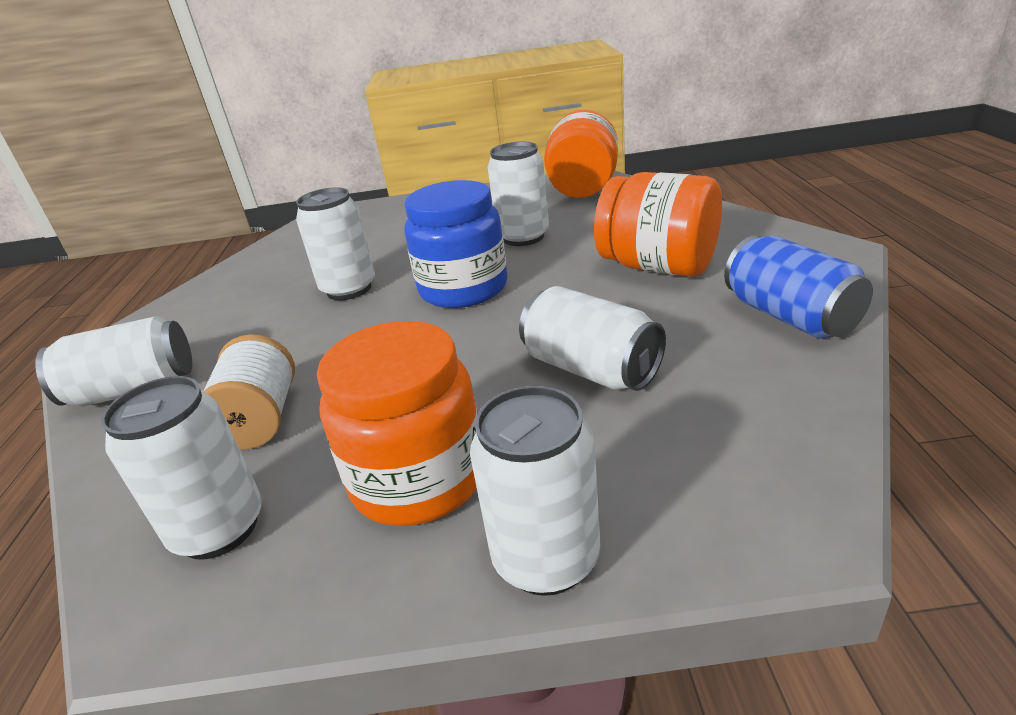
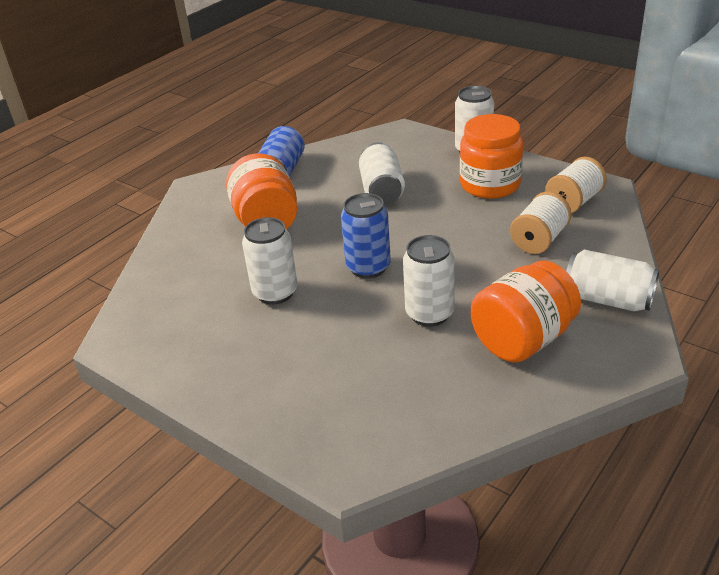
camera: 140 degrees left, 5 degrees up
(219, 529) = (574, 202): white can -> white spool
(463, 289) = (368, 267): blue jar -> blue can
(583, 189) = (152, 323): orange jar -> orange jar (523, 339)

